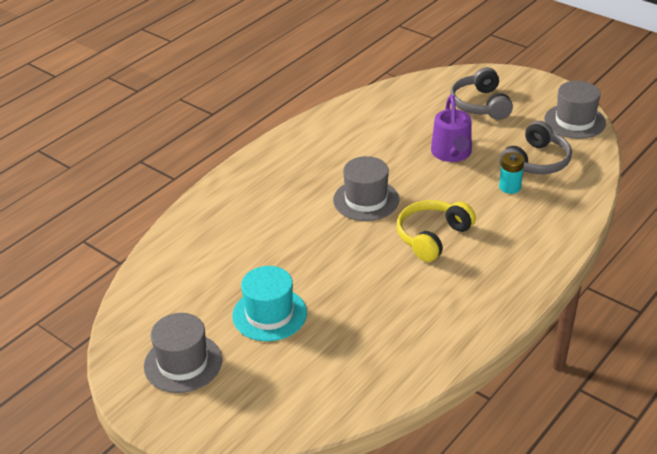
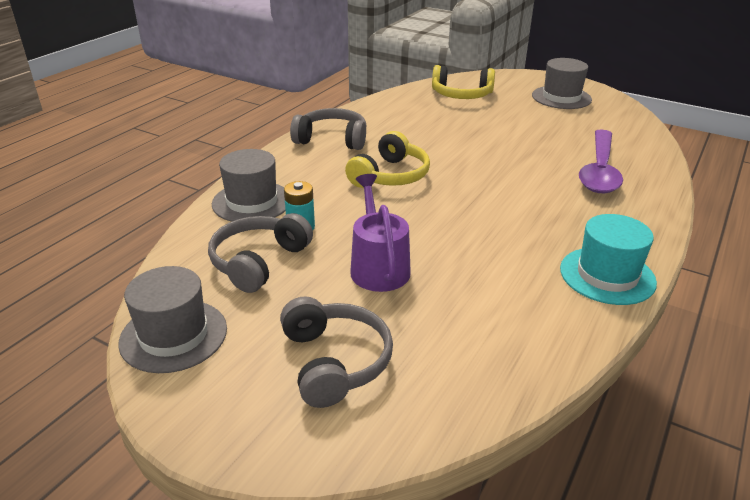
camera: 170 degrees right, 5 degrees down
(234, 230) = (599, 171): none -> purple spoon
(269, 314) = (517, 121): turquoise hat -> turquoise hat (607, 275)
(313, 380) = (461, 95): none -> yellow headphones
(366, 200) = (474, 205): grey hat -> grey hat (252, 202)
(489, 294) = (332, 139): none -> grey headphones

